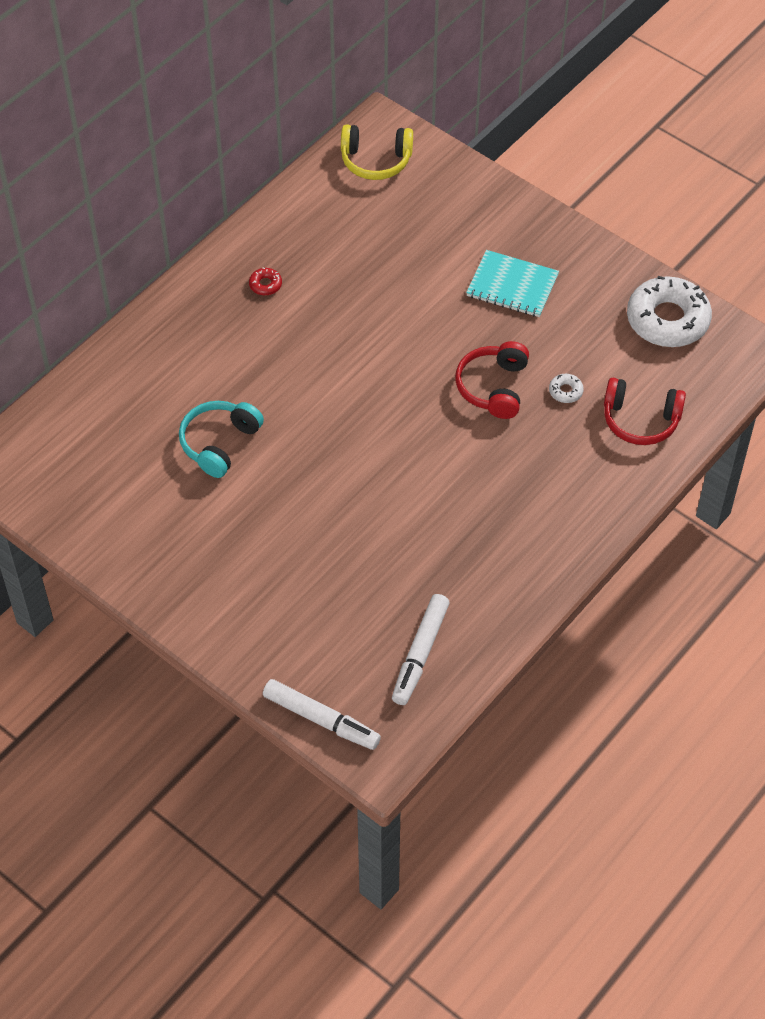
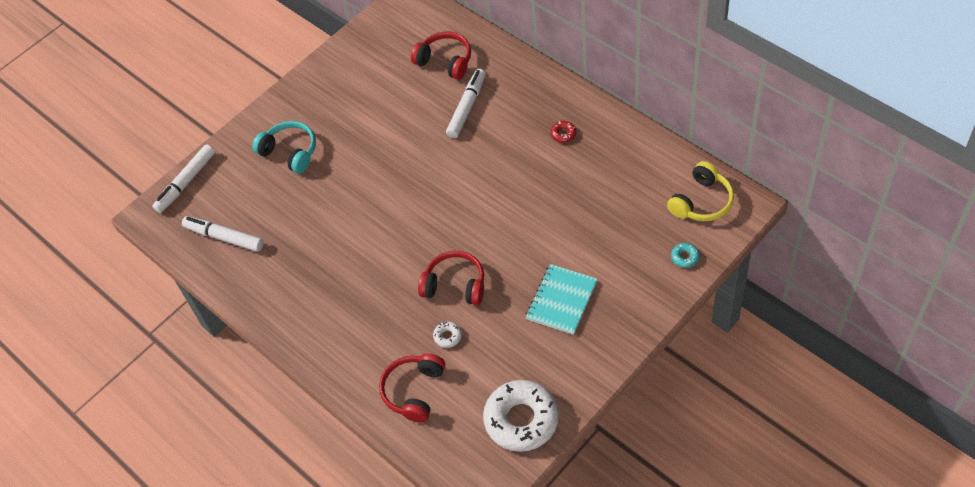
camera: 100 degrees right, 0 degrees up
(124, 414) = (445, 61): none -> red headphones
(211, 386) = (467, 107): none -> white marker
(219, 443) = (415, 115): turquoise headphones -> turquoise headphones (290, 152)
(376, 160) = (701, 201): yellow headphones -> yellow headphones turned 150 degrees counterclockwise
(452, 177) = (685, 257): none -> turquoise donut

